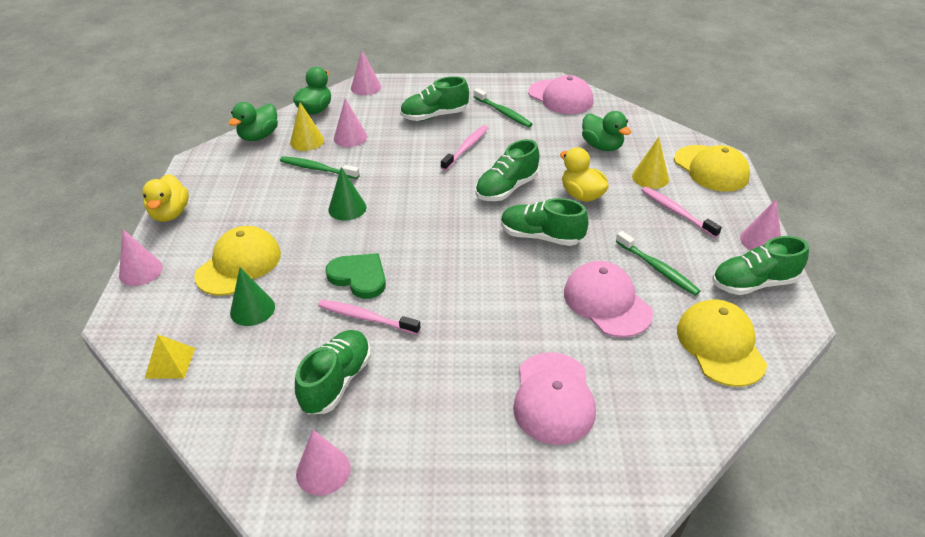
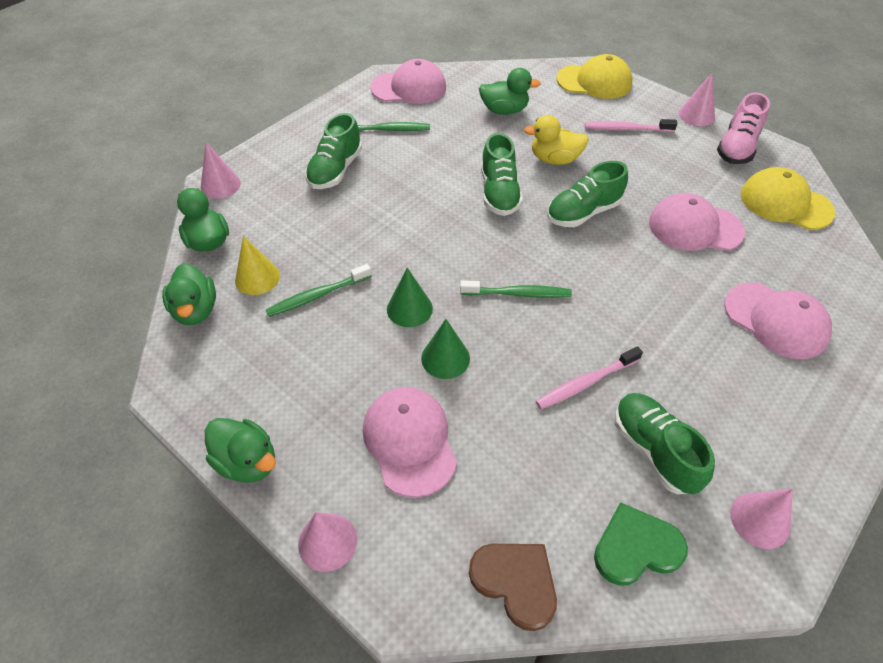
camera: 50 degrees left, 10 degrees up
(170, 213) = (247, 462): yellow duck -> green duck
(170, 362) = (515, 582): yellow pyramid -> brown heart
(239, 264) = (409, 441): yellow cap -> pink cap
(252, 309) = (494, 465): green cone -> green cone (445, 358)
(350, 137) = (294, 243): pink cone -> none
(359, 277) = (523, 356): green heart -> green heart (636, 547)
(466, 148) = (411, 181): pink toothbrush -> none
(650, 177) = (572, 114): yellow cone -> none
(657, 268) = (680, 179): green toothbrush -> green toothbrush (518, 294)
(753, 283) = (736, 148): green shoe -> pink shoe

